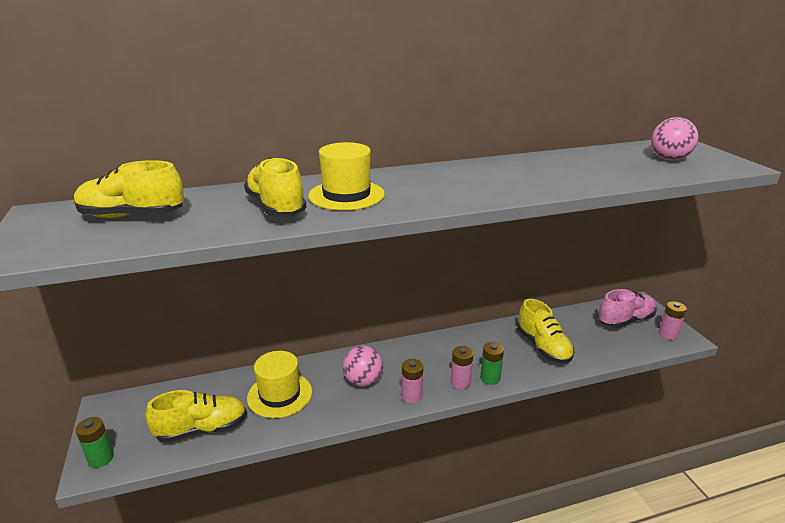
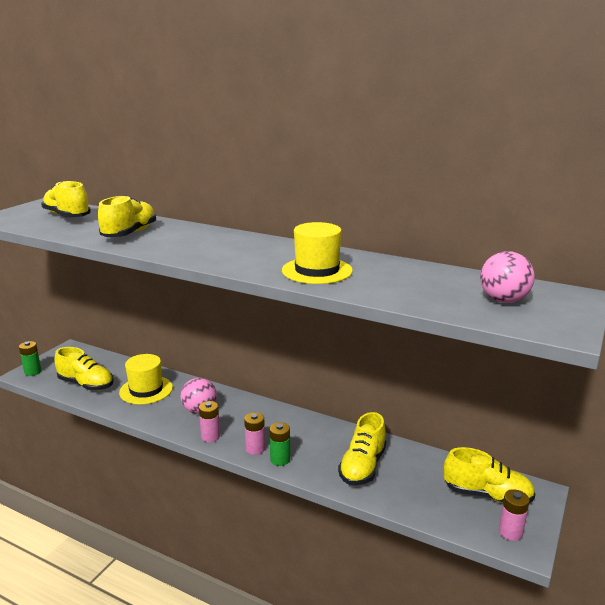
camera: 45 degrees right, 5 degrees down
(346, 195) = (180, 239): yellow hat -> yellow hat (317, 271)
(625, 320) = (487, 495): pink shoe -> yellow shoe

